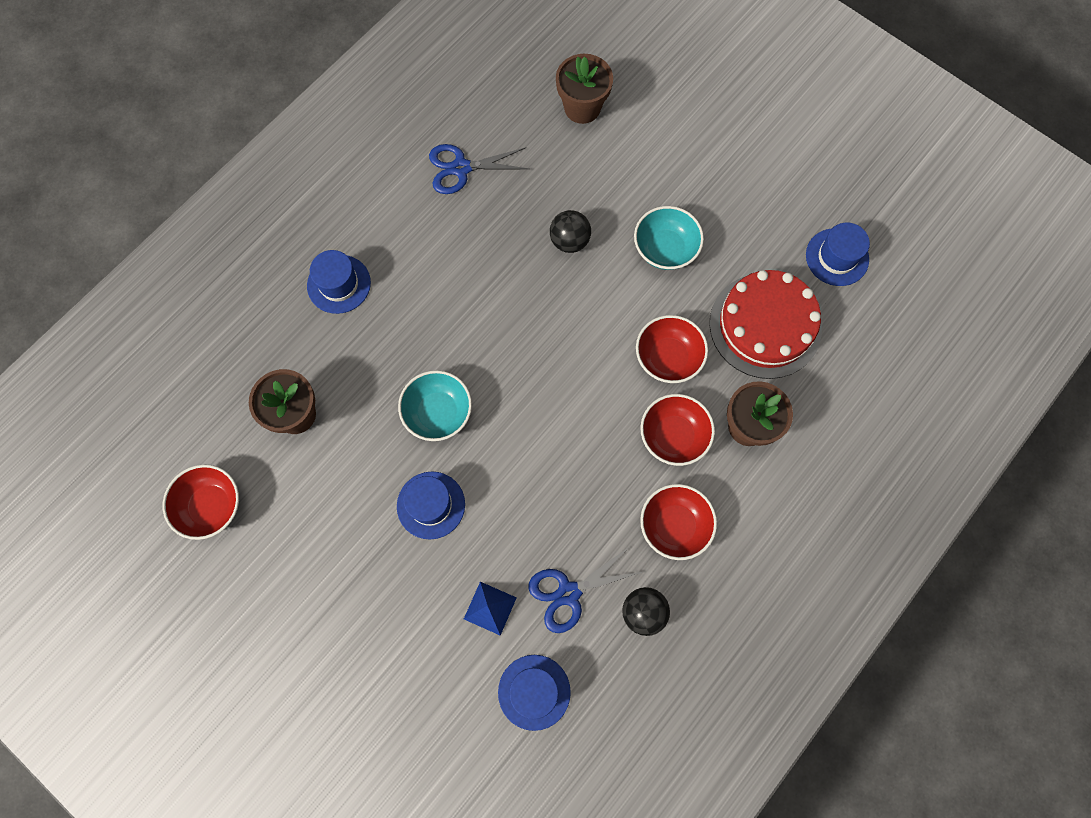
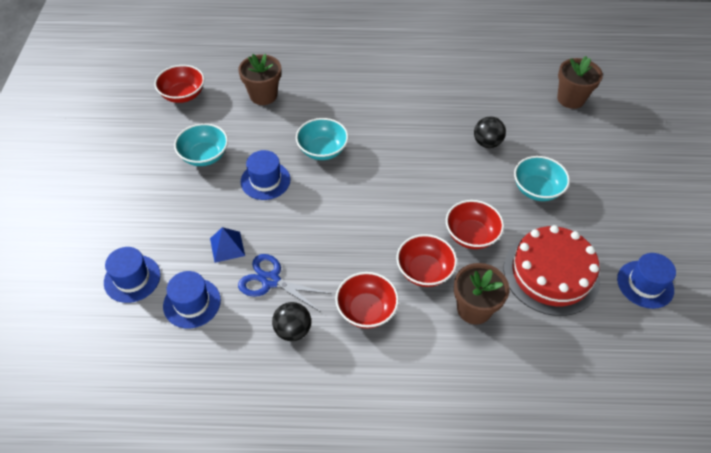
camera: 50 degrees right, 20 degrees down
(336, 547) = (204, 156): none -> turquoise bowl
(339, 284) = (351, 68): blue hat -> blue hat (132, 278)
(461, 168) = (471, 73): blue scissors -> none

